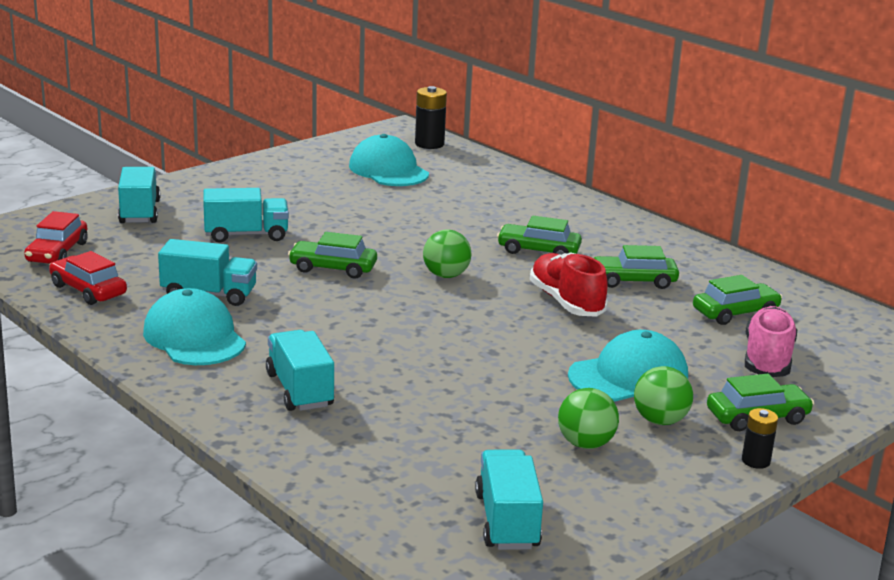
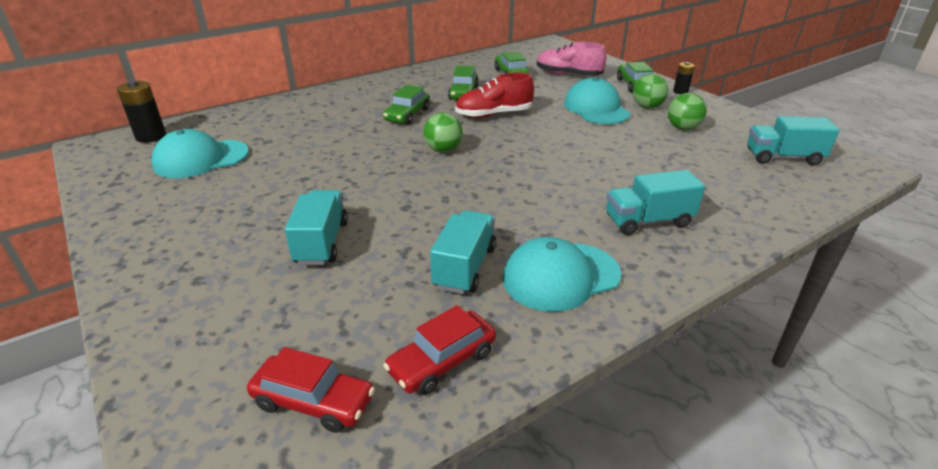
camera: 80 degrees left, 10 degrees up
(139, 212) = (210, 325): turquoise truck -> none
(333, 268) = (418, 197): green car -> none

